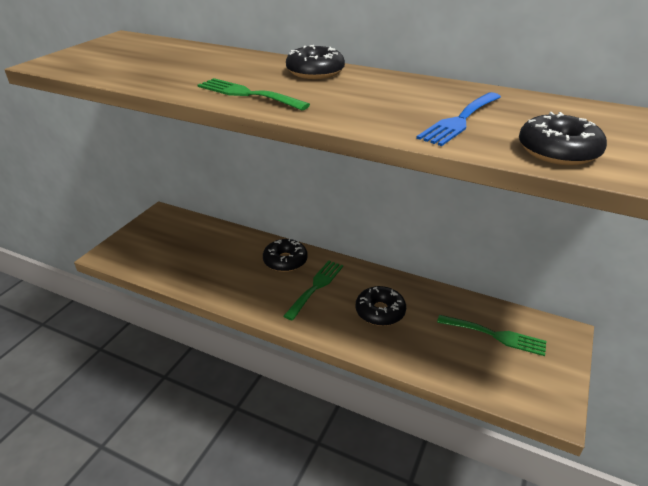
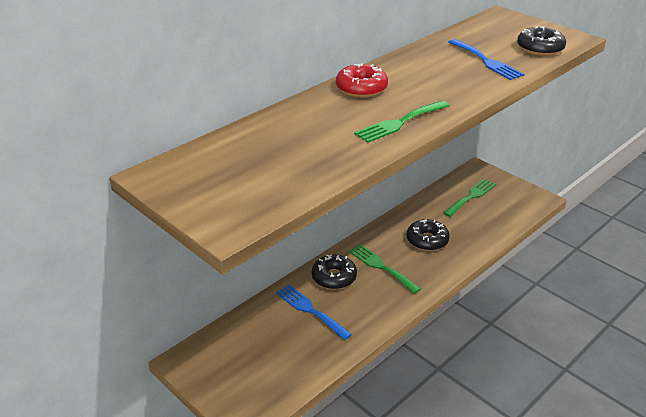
camera: 70 degrees left, 0 degrees up
(235, 257) = (310, 310): none -> blue fork
(315, 72) = (361, 88): black donut -> red donut

